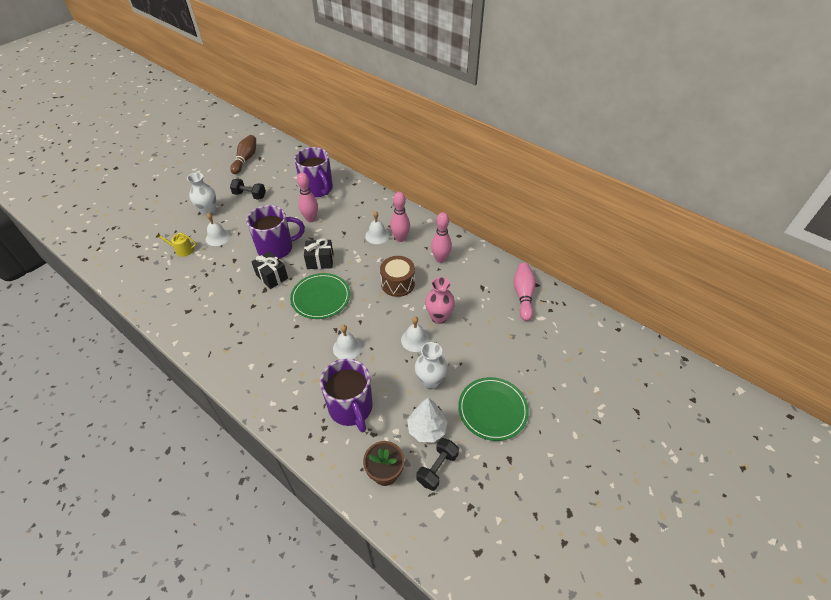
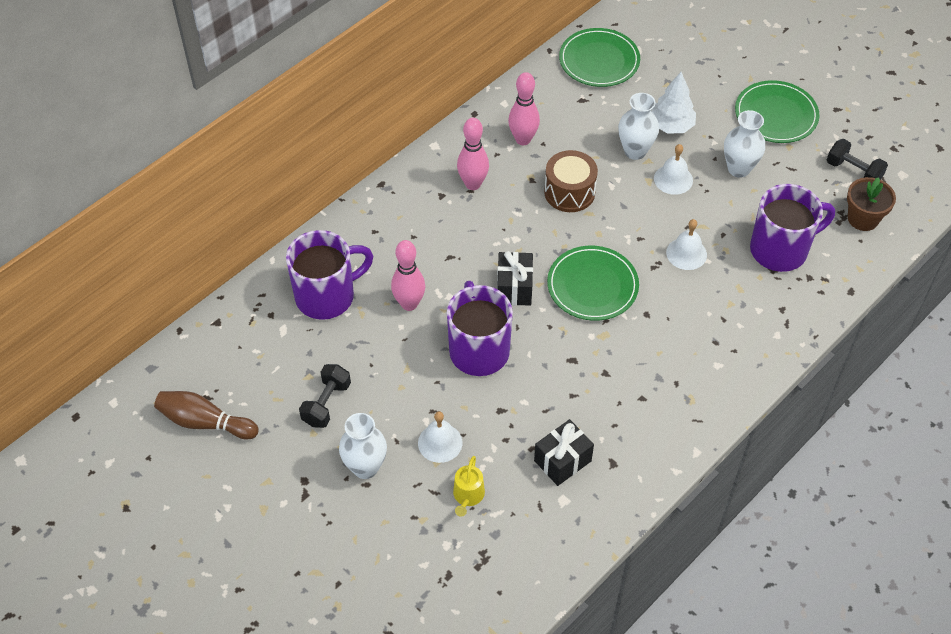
camera: 85 degrees left, 5 degrees up
(272, 276) = (544, 352): black gift -> black gift (562, 461)
(377, 235) = (462, 213): white bell -> none
(426, 429) = (805, 177): white tree -> white tree (671, 126)
(439, 317) = (635, 151): pink vase -> white vase
(523, 295) = (599, 60): pink bowling pin -> green plate

